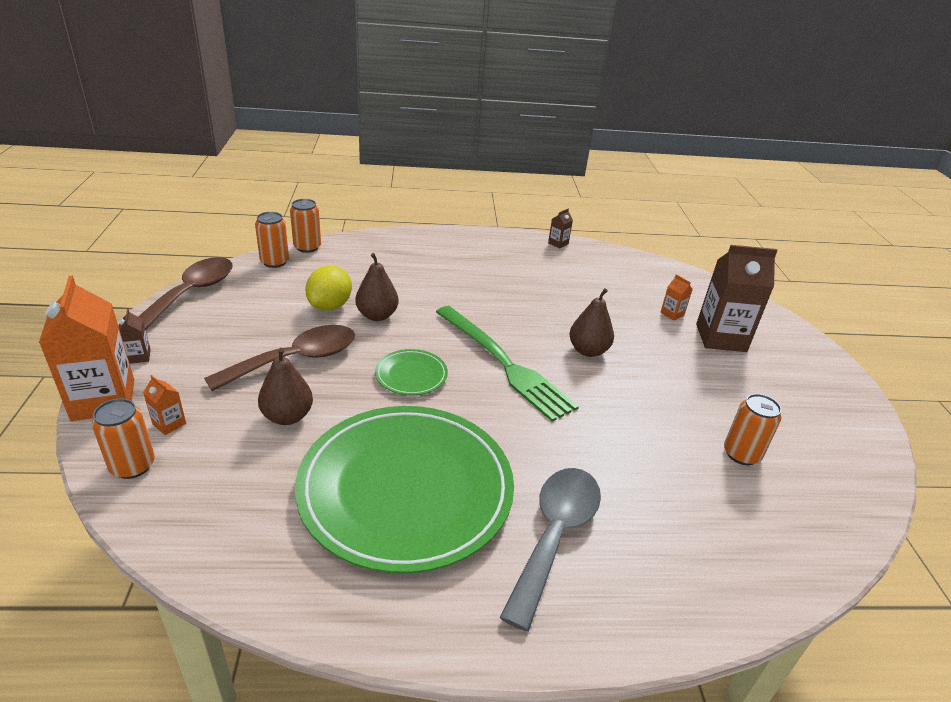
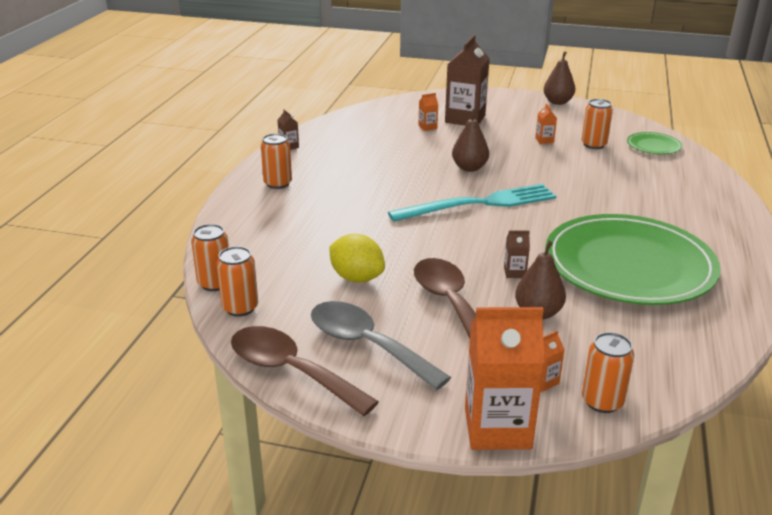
camera: 70 degrees left, 5 degrees down
(138, 356) = (419, 407): brown carton -> brown carton (514, 272)
(377, 315) = (385, 253): brown pear -> brown pear (557, 102)
(411, 375) = (487, 247): green plate -> green plate (653, 146)
(481, 248) = (278, 183): none -> orange can
(504, 363) = (479, 204): green fork -> turquoise fork
(554, 535) = (669, 218): grey spoon -> grey spoon (367, 345)
(714, 406) = (544, 140): none -> orange carton

